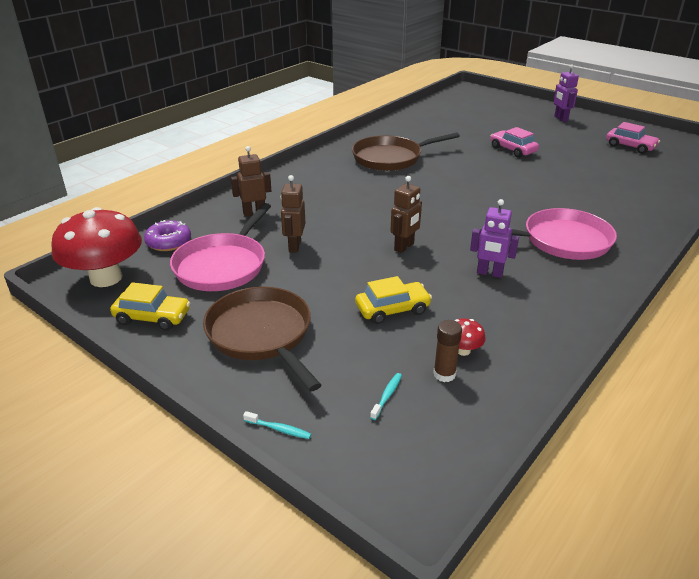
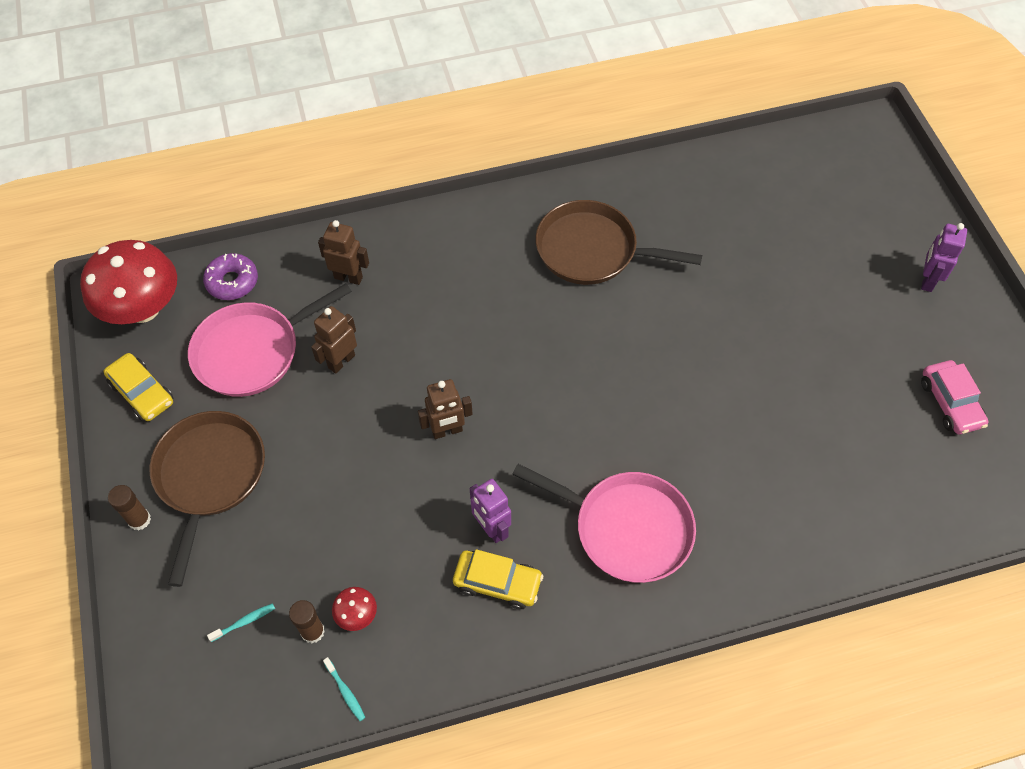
camera: 35 degrees right, 25 degrees up
(228, 383) = (139, 520): none -> brown glue stick
(279, 429) = (136, 598): turquoise toothbrush -> turquoise toothbrush (345, 692)
(392, 309) = (347, 518): yellow car -> yellow car (497, 582)
(512, 150) = (769, 318): pink car -> none

